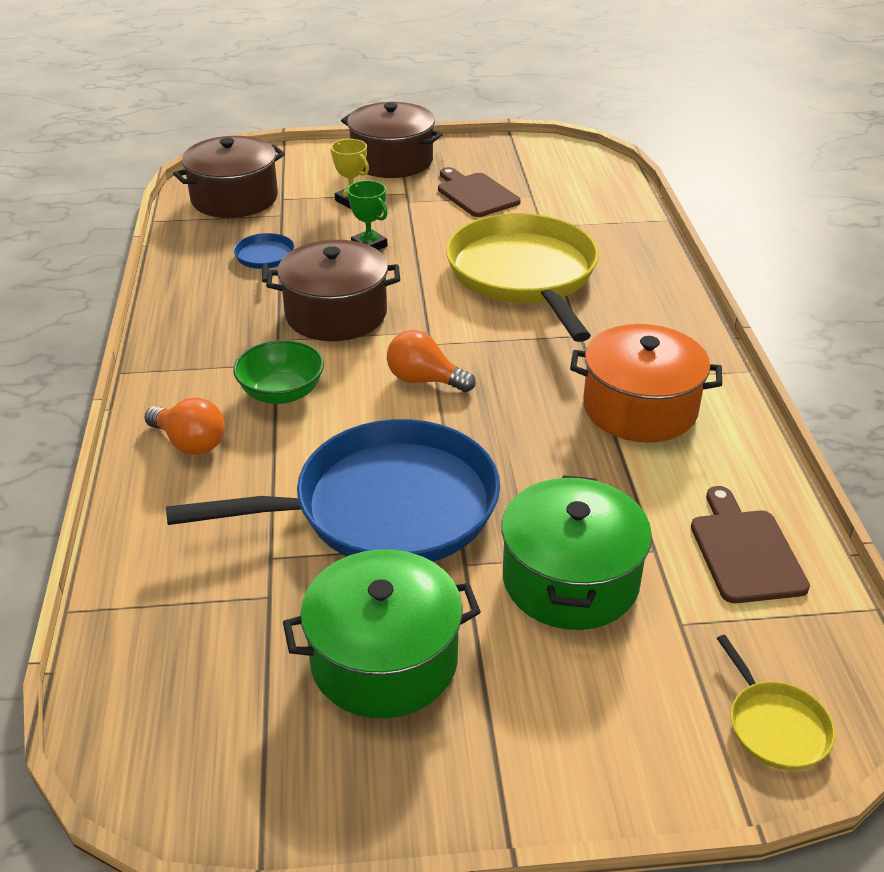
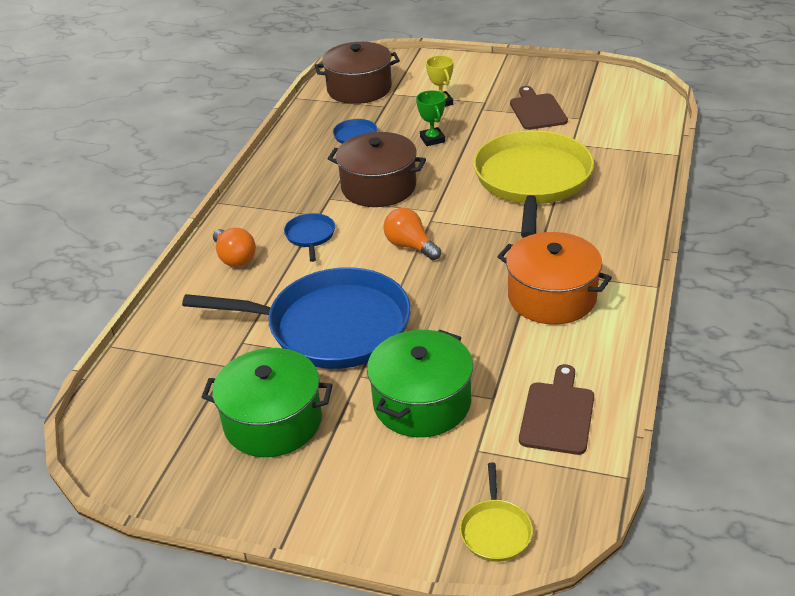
camera: 25 degrees right, 0 degrees up
(282, 393) = (310, 236): green bowl -> blue pan
(392, 161) = (490, 74): brown pot -> none

